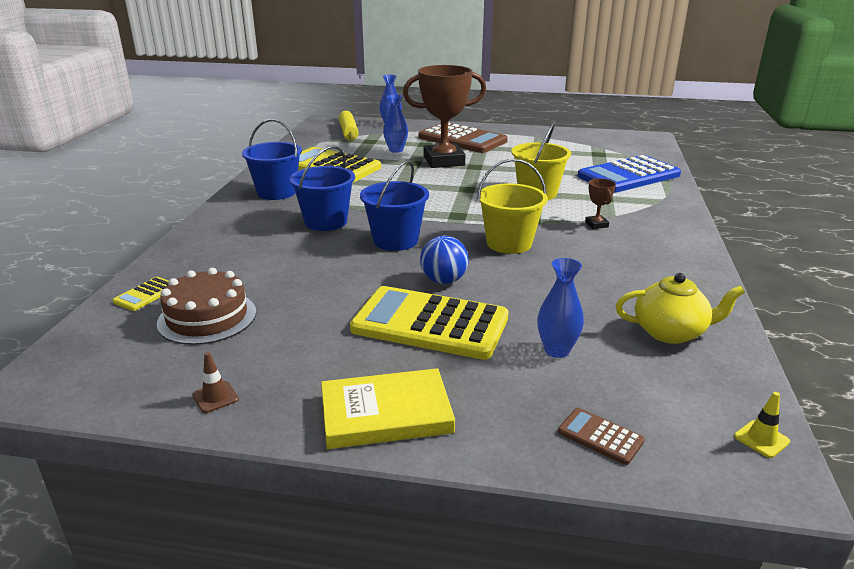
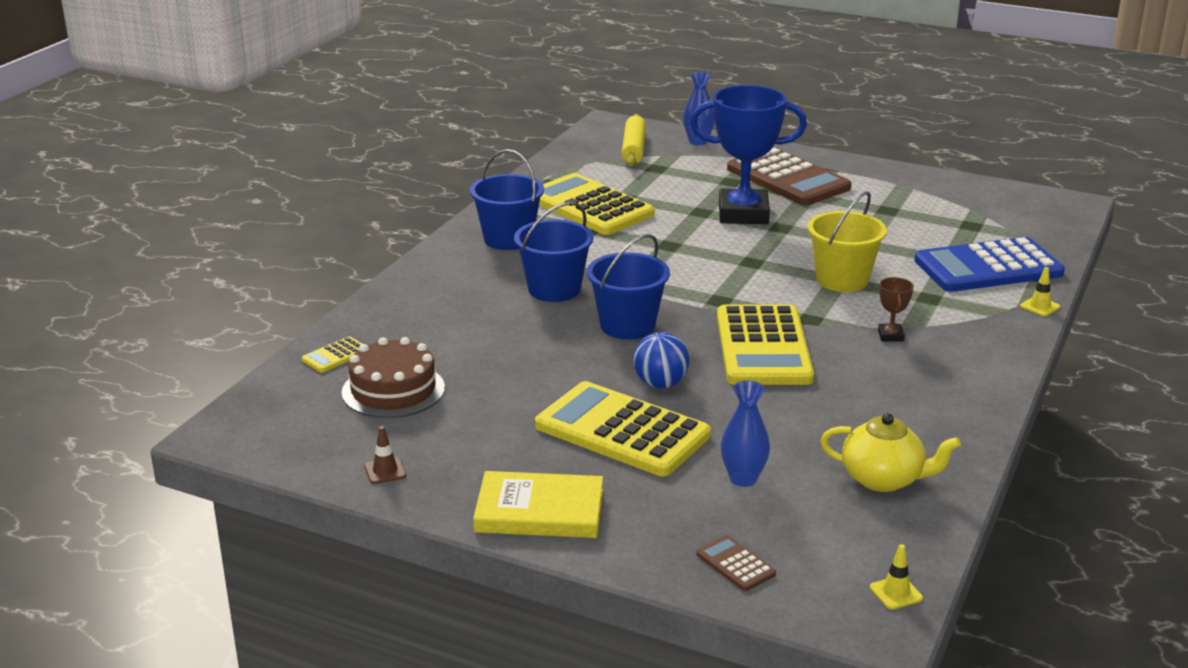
camera: 15 degrees right, 0 degrees up
(396, 150) = (686, 188): blue vase -> none
(444, 161) = (743, 214): brown trophy -> blue trophy
(509, 243) = (763, 347): yellow bucket -> yellow calculator
(681, 195) = (1040, 306): none -> yellow traffic cone

